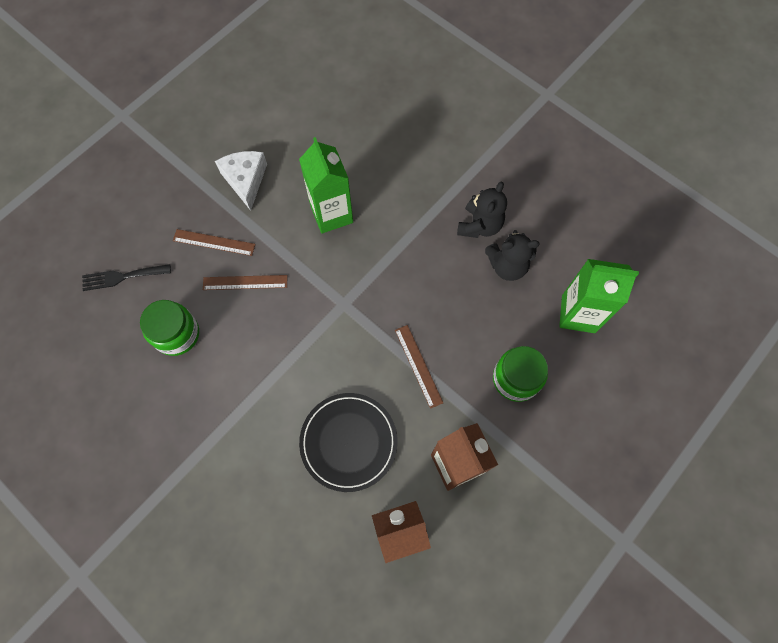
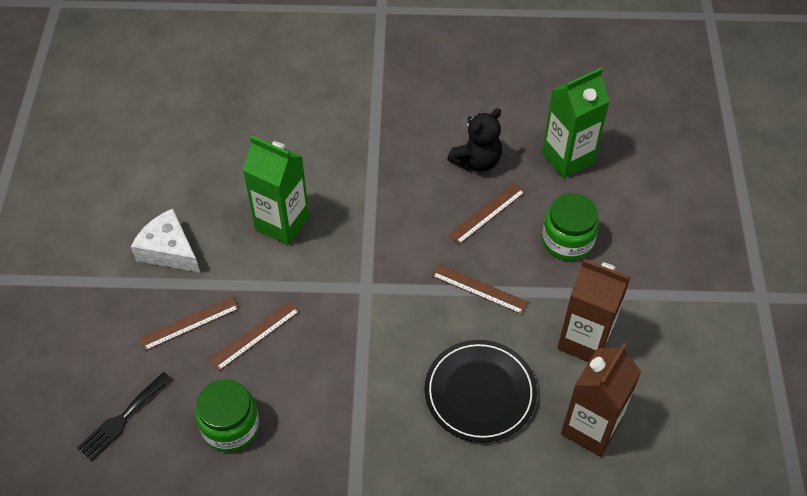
camera: 40 degrees left, 15 degrees down
(477, 312) = (487, 213): none -> brown ruler
(479, 225) = (423, 146): black teddy bear -> none

